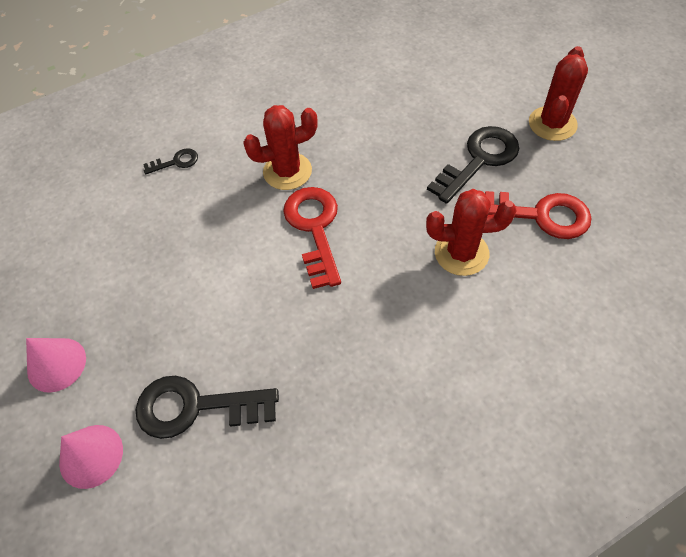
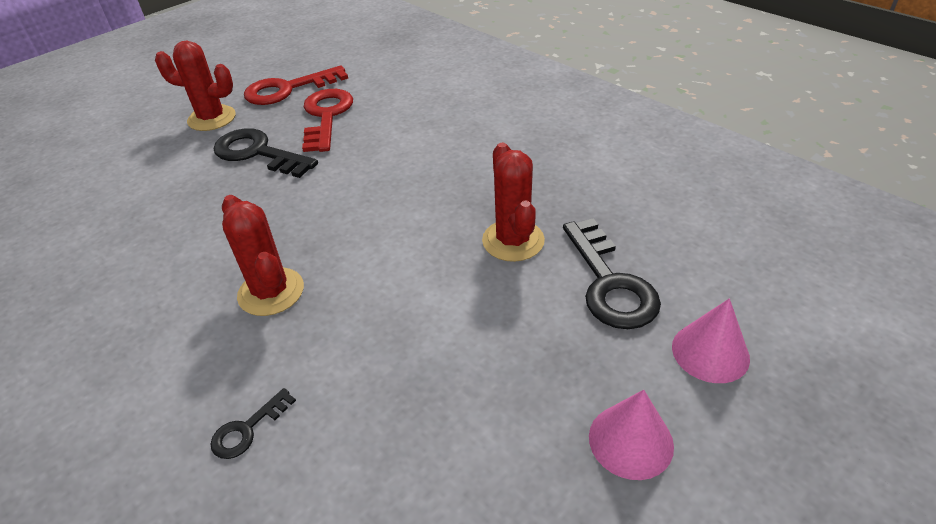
camera: 105 degrees left, 15 degrees down
(176, 162) = (248, 429): black key -> black key turned 105 degrees counterclockwise
(314, 229) = (361, 248): red key -> red key (288, 89)
(461, 253) = (376, 149): red cactus -> red cactus (513, 241)

